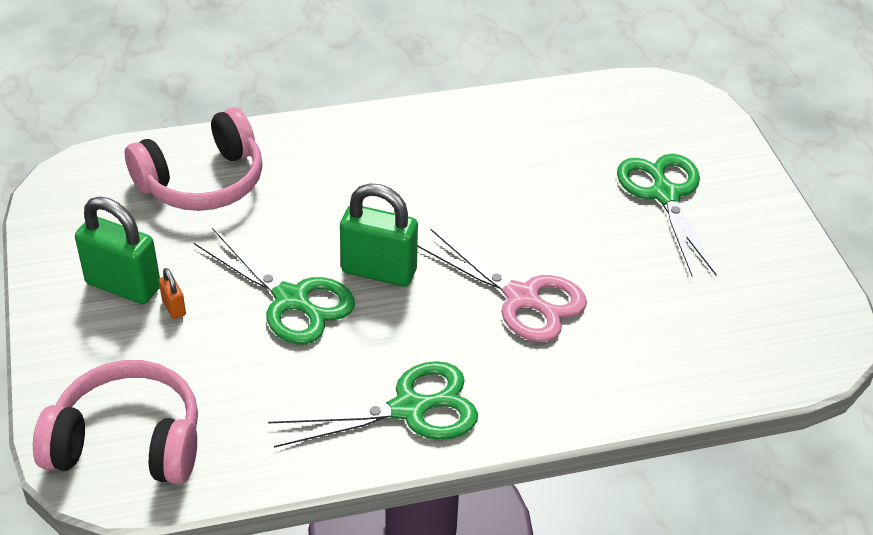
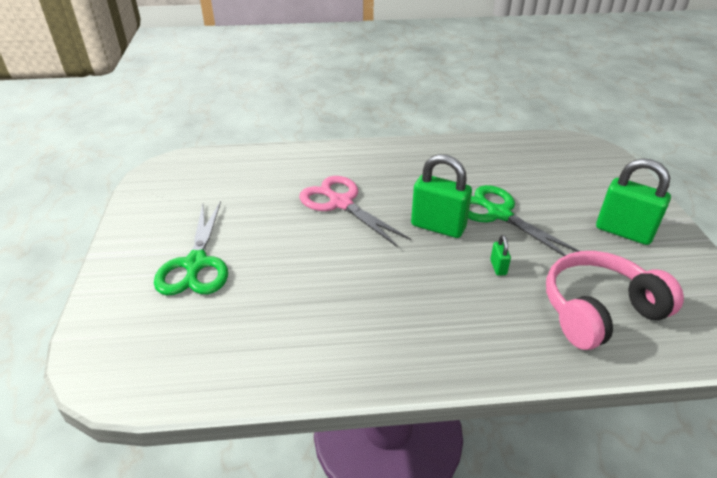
camera: 170 degrees left, 5 degrees down
(128, 442) = (576, 156): pink headphones -> none
(174, 307) = (580, 216): orange padlock -> none
(305, 221) = (498, 267): none -> green padlock
(409, 409) = (422, 158): green scissors -> none

